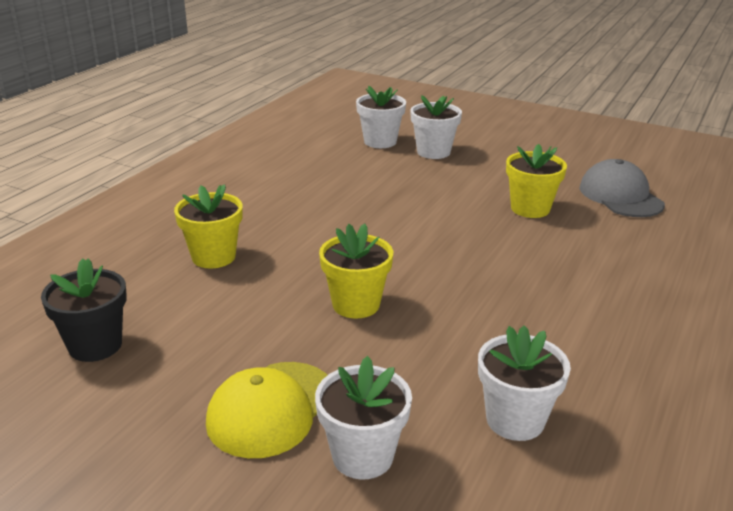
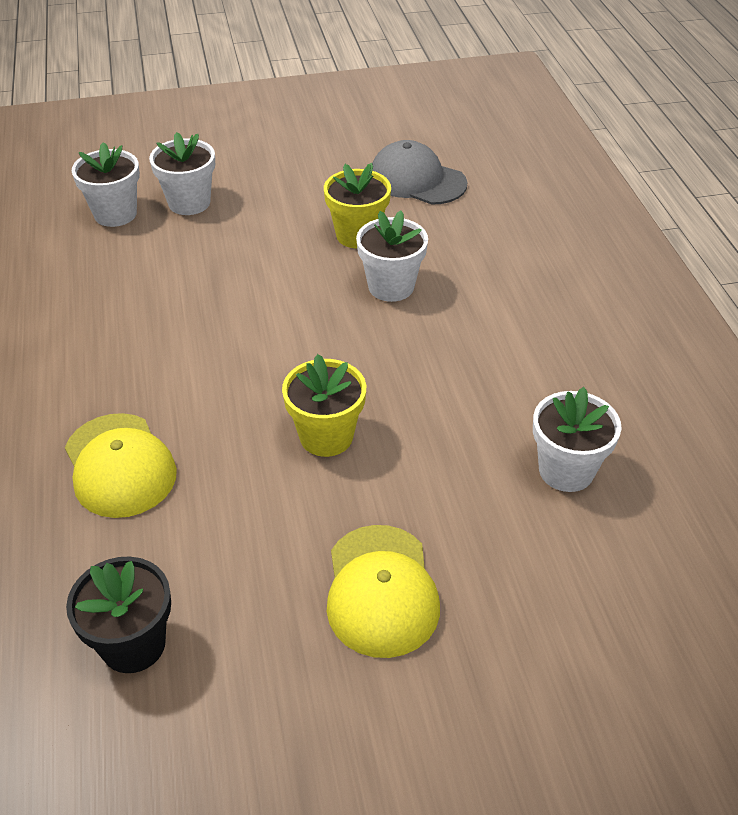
camera: 40 degrees left, 15 degrees up
(213, 257) = (119, 465): yellow flower pot -> yellow cap
(362, 456) = (498, 580): white flower pot -> white flower pot (391, 286)

